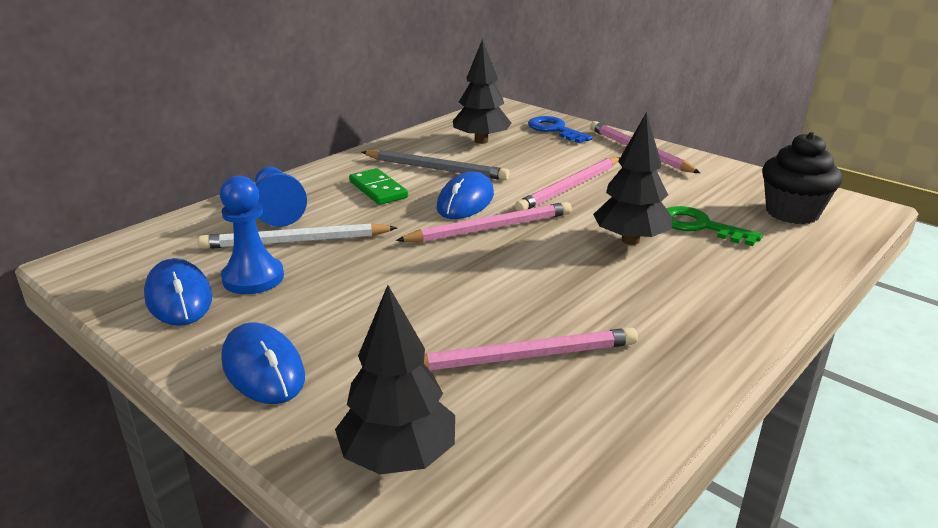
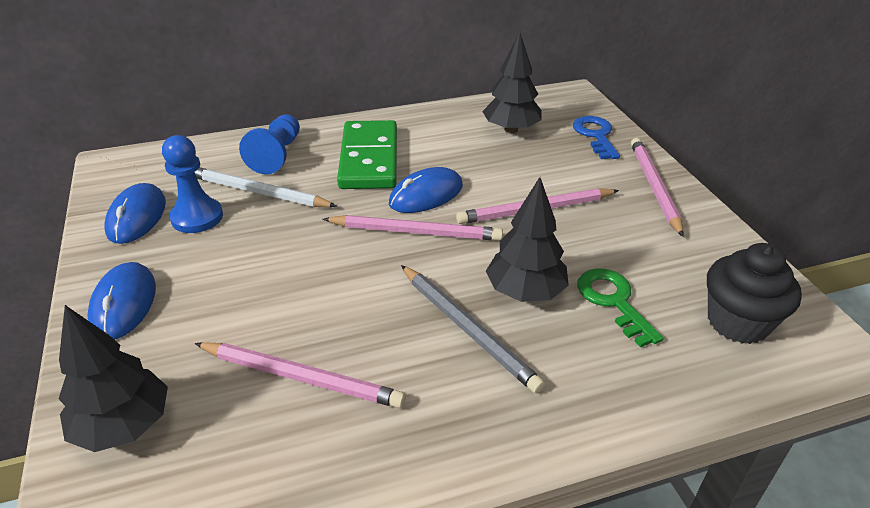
camera: 30 degrees right, 10 degrees up
(378, 189) = (369, 159): green domino -> green domino, size x1.77
(436, 168) = (439, 150): grey pencil -> grey pencil (467, 328)

